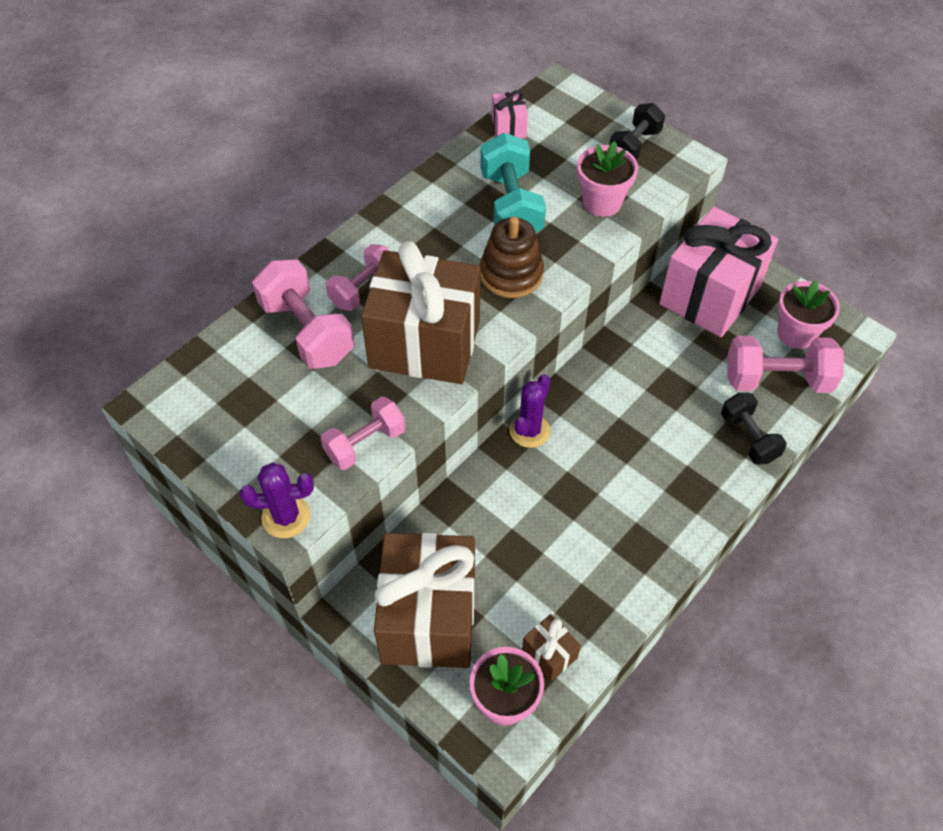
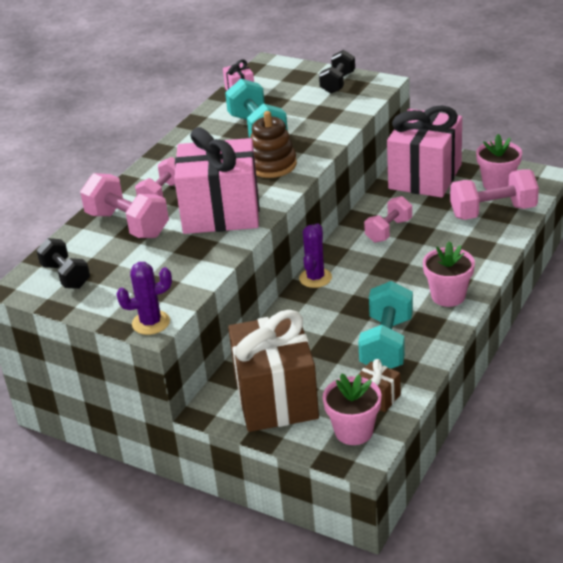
camera: 10 degrees left, 20 degrees down
(365, 444) = (196, 273): pink dumbbell -> pink dumbbell (388, 230)
(425, 344) = (221, 213): brown gift -> pink gift
(584, 568) = (387, 344): none -> turquoise dumbbell
(602, 202) = (325, 116): pink flower pot -> pink flower pot (448, 296)
(748, 438) = (484, 247): black dumbbell -> black dumbbell (66, 276)

